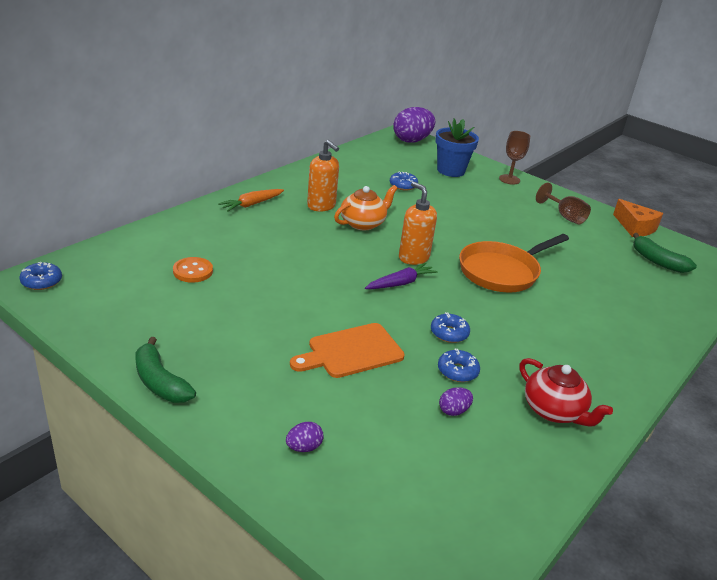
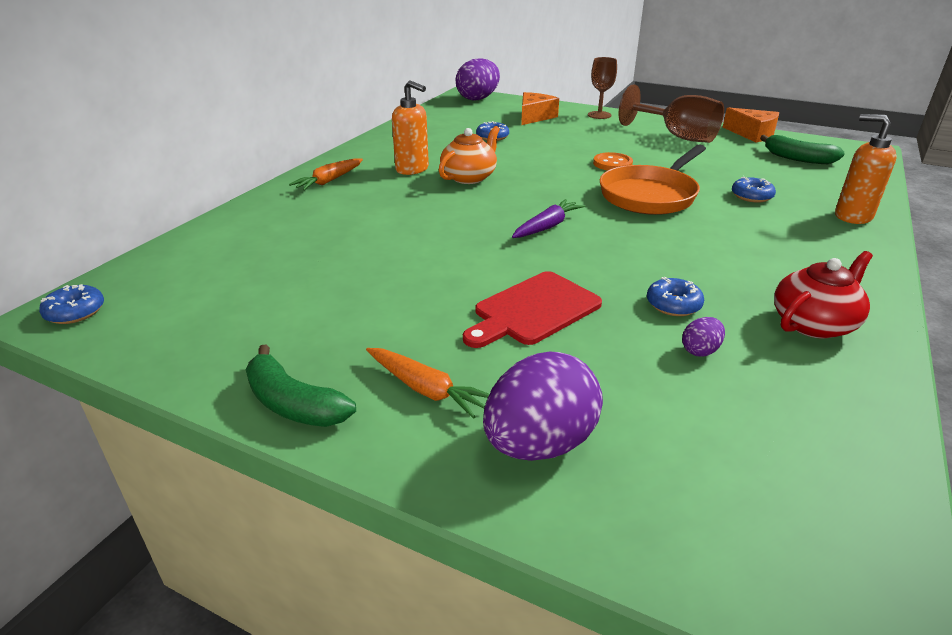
camera: 10 degrees left, 0 degrees up
(193, 271) = (285, 261): orange button -> orange button (612, 164)
(248, 393) = (426, 389): none -> orange carrot
(304, 447) = (539, 444): purple egg -> purple egg, size x2.25
(351, 352) = (533, 310): orange cutting board -> red cutting board
(413, 258) = (545, 199): orange soap dispenser -> orange soap dispenser (852, 216)
(449, 333) = (636, 266): blue donut -> blue donut (751, 196)
(451, 170) = (534, 117): blue flower pot -> orange cheese
(554, 411) = (814, 324): red teapot -> red teapot turned 75 degrees counterclockwise
(565, 216) = (677, 136): brown goblet -> brown goblet, size x1.60

